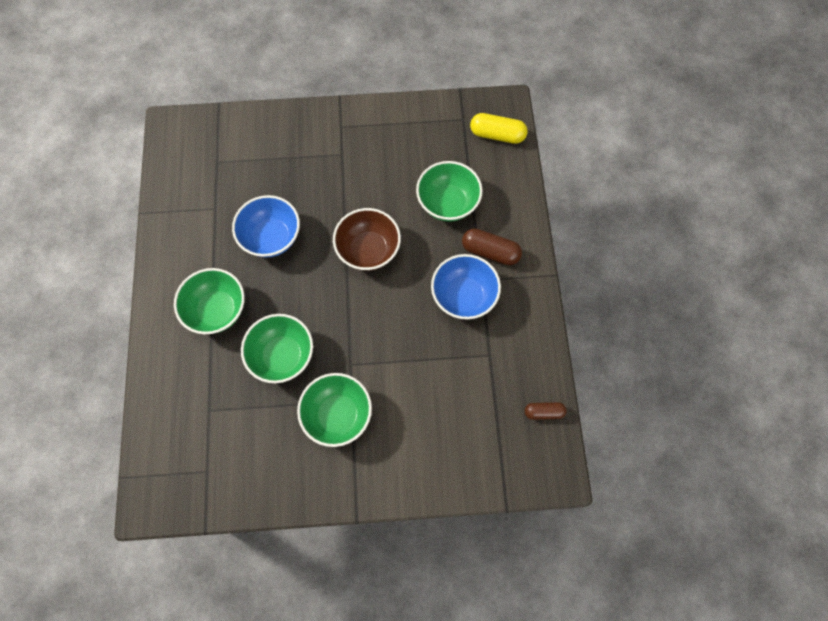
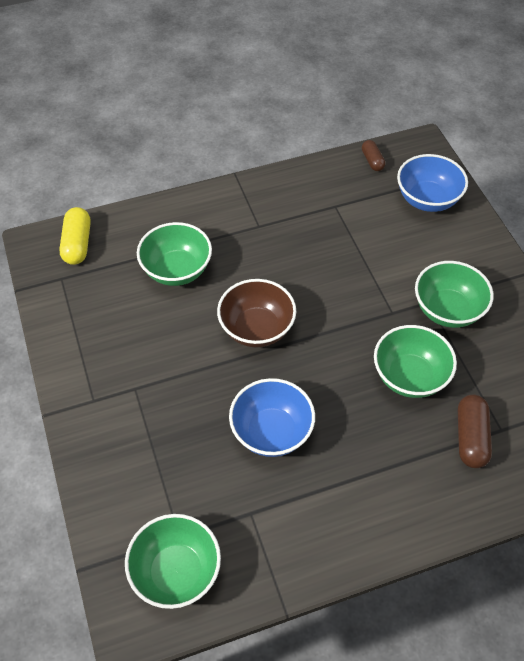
camera: 105 degrees left, 15 degrees down
(217, 310) = (385, 461): green bowl -> green bowl (176, 572)
(463, 296) = (281, 236): blue bowl -> blue bowl (427, 199)
(490, 251) = (225, 224): brown capsule -> brown capsule (471, 437)

